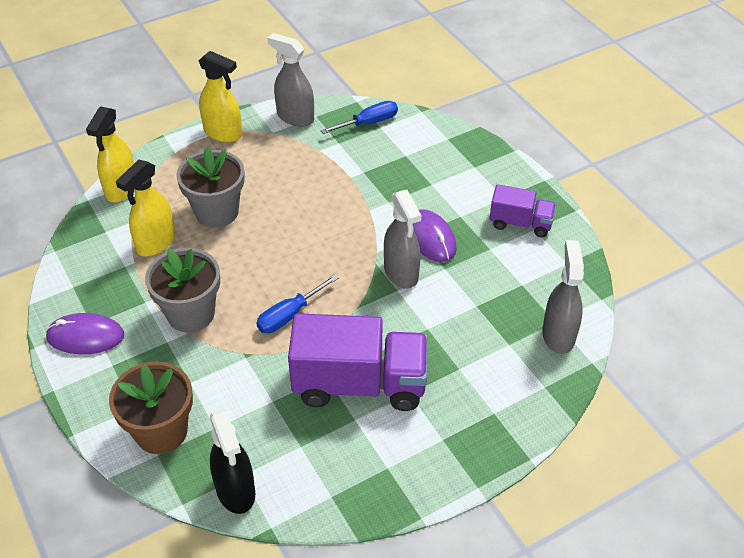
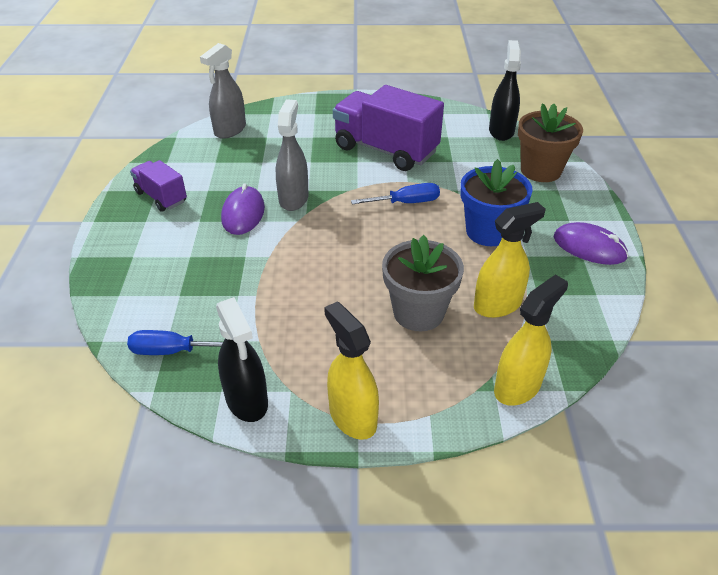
camera: 150 degrees left, 5 degrees down
(191, 314) = (488, 232): grey flower pot -> blue flower pot
(295, 117) = (247, 400): grey spray bottle -> black spray bottle

